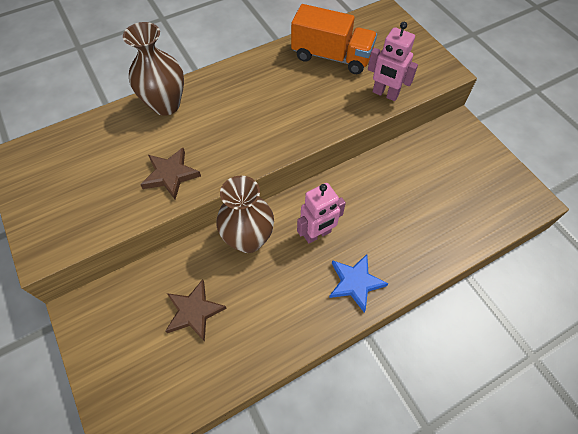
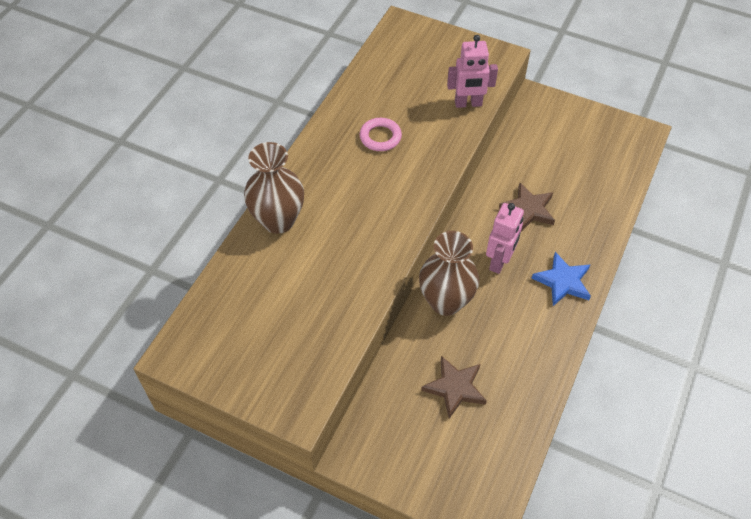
camera: 35 degrees left, 5 degrees down
(171, 175) = (348, 279): brown star -> brown star (528, 209)
(293, 84) = (380, 137): none -> pink ring
(331, 56) = (390, 92): orange truck -> none

